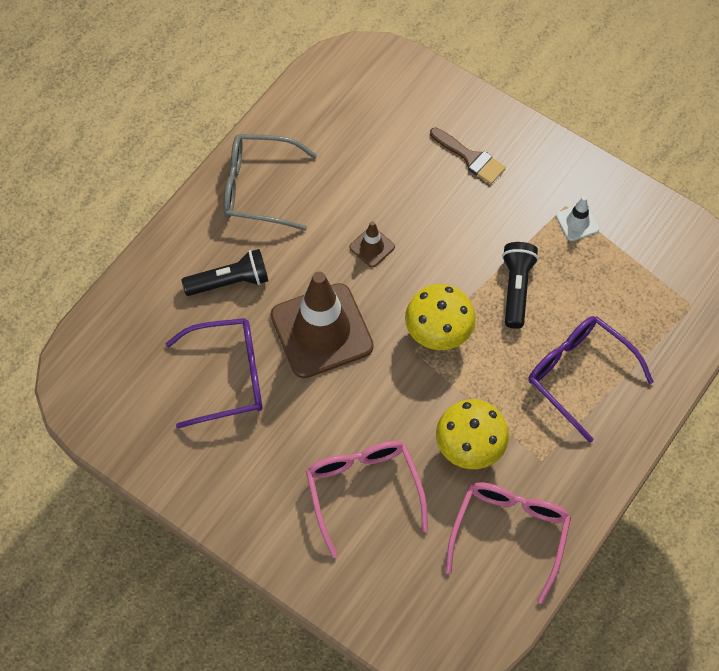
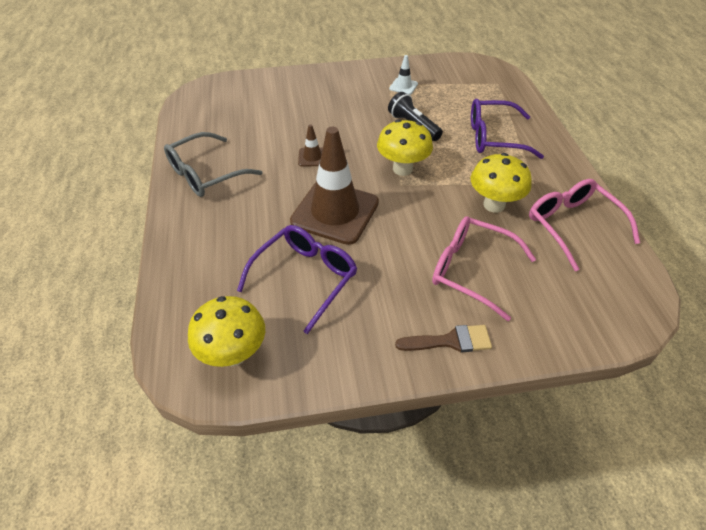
camera: 45 degrees left, 15 degrees down
(115, 397) = (233, 354): none -> yellow mushroom
(230, 281) = (243, 228): black flashlight -> none
(470, 158) = (316, 94): brown brush -> brown brush (450, 341)

